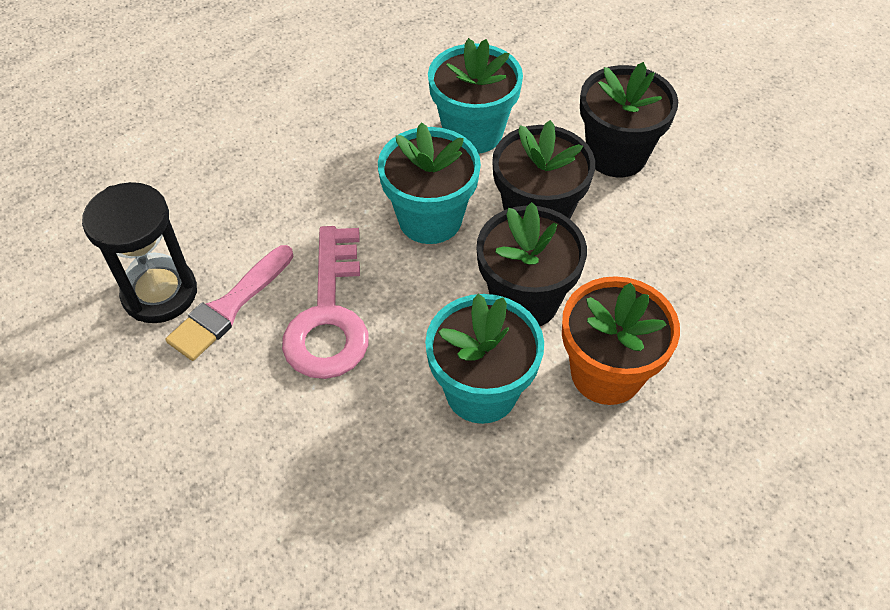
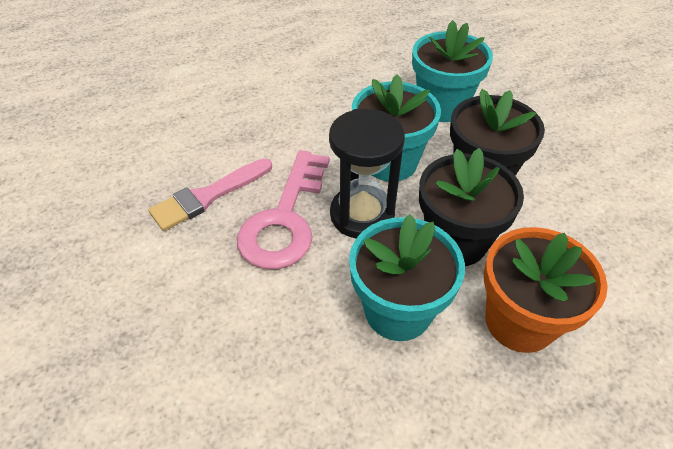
camera: 15 degrees right, 5 degrees down
(160, 293) = (160, 175): black hourglass -> black hourglass (362, 214)
(616, 155) = (560, 143): black flower pot -> none

